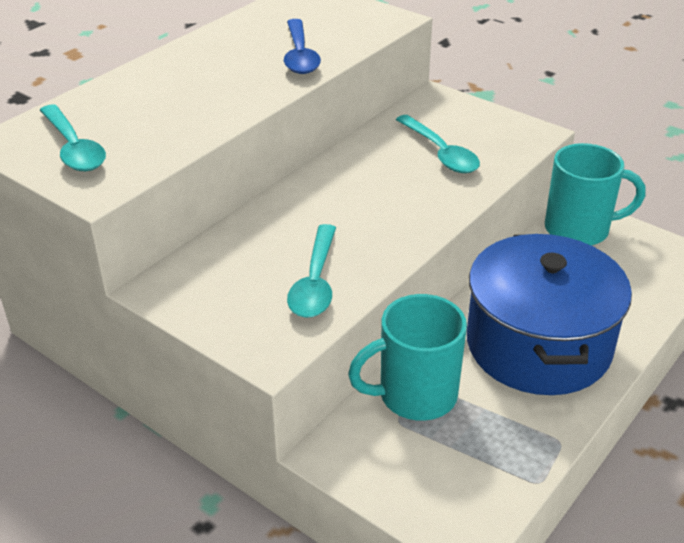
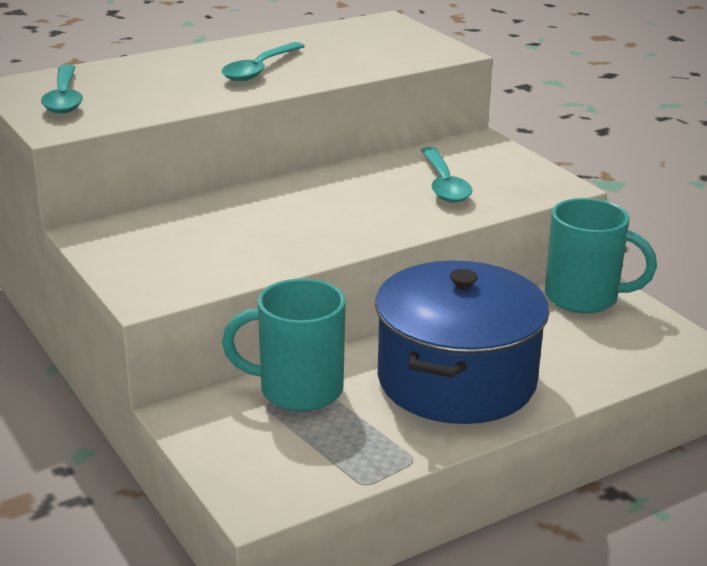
camera: 20 degrees right, 10 degrees down
(300, 55) = (329, 66): blue spoon -> none
(315, 282) = (232, 256): turquoise spoon -> turquoise spoon (260, 69)

